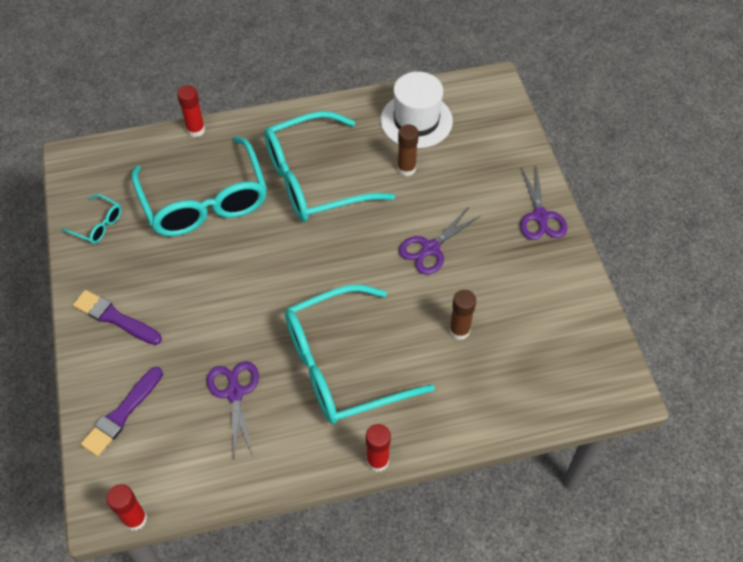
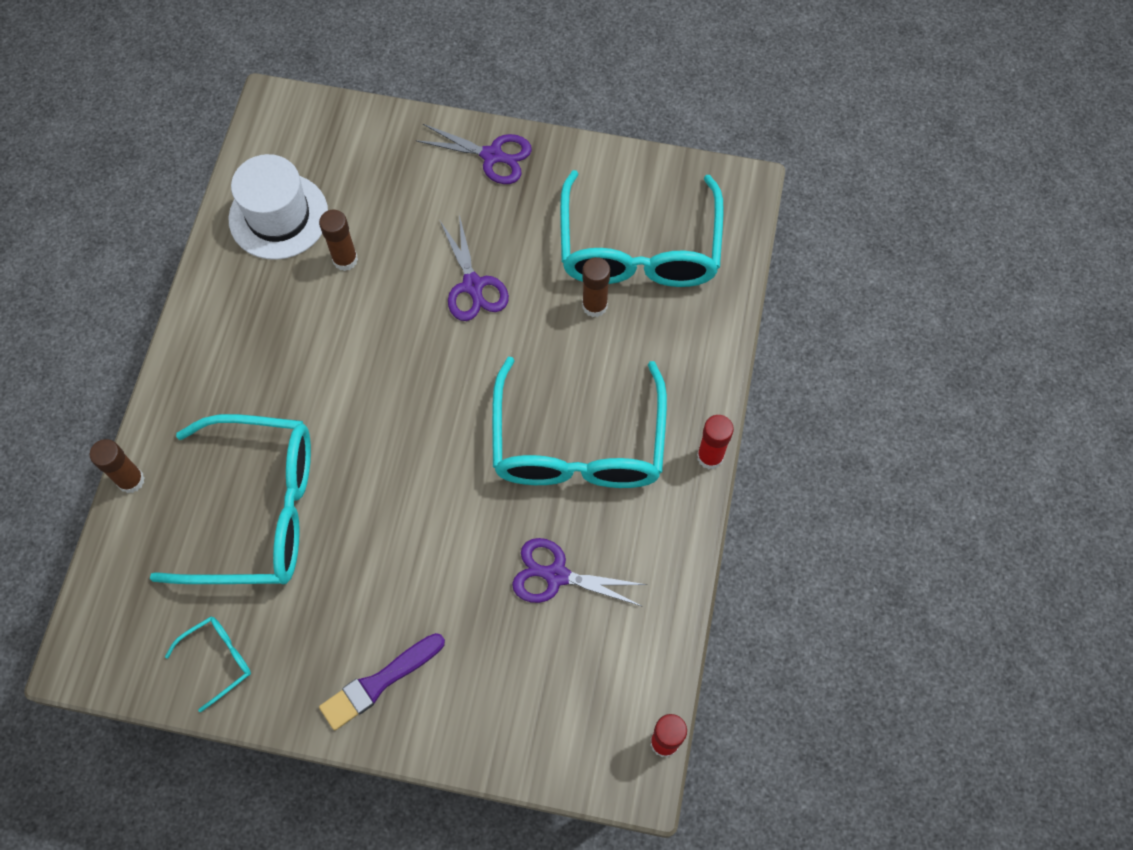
camera: 65 degrees left, 10 degrees up
(122, 414) = (521, 716): purple brush -> none
(196, 130) = (131, 480): red glue stick -> brown glue stick
(315, 179) = (301, 367): turquoise glasses -> turquoise glasses (639, 247)

